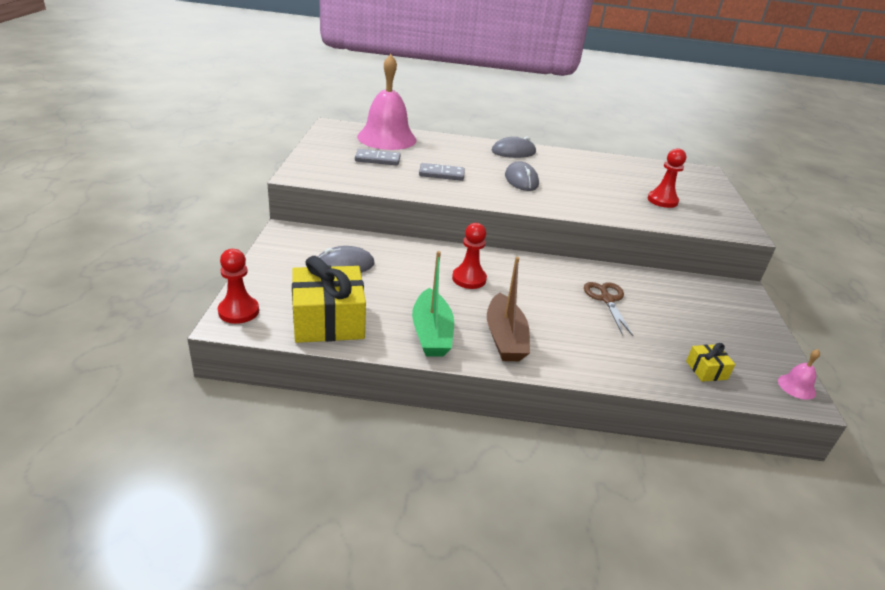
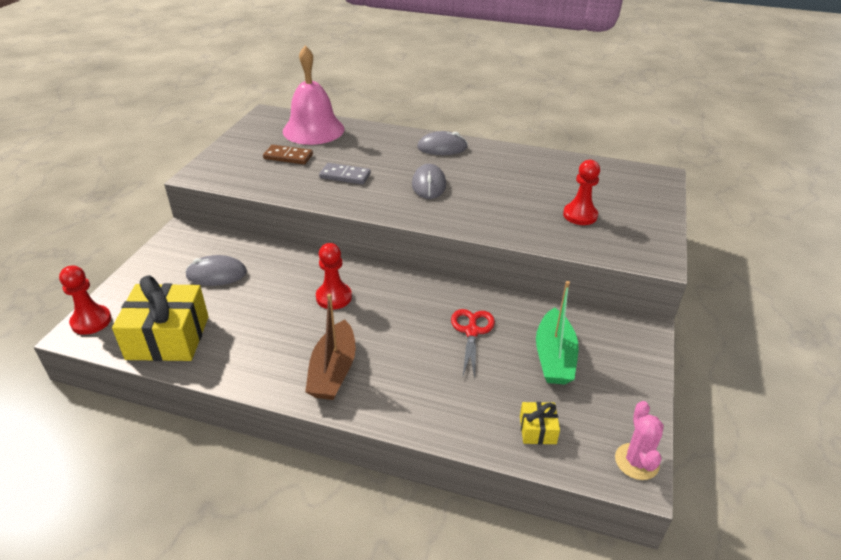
camera: 15 degrees right, 5 degrees up
(377, 159) = (288, 157): grey domino -> brown domino
(431, 333) = (261, 359): green boat -> green boat (554, 357)
(607, 299) = (472, 331): brown scissors -> red scissors
(796, 386) = (636, 461): pink bell -> pink cactus

